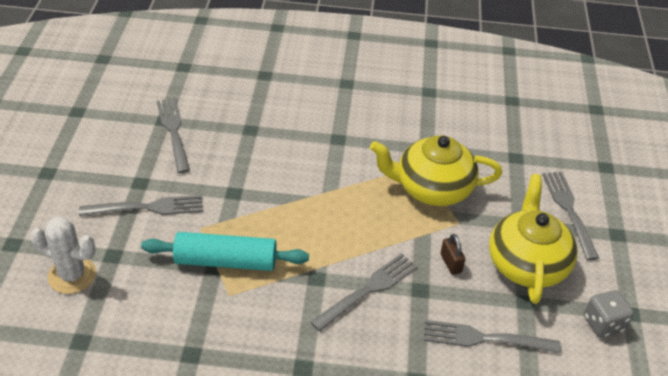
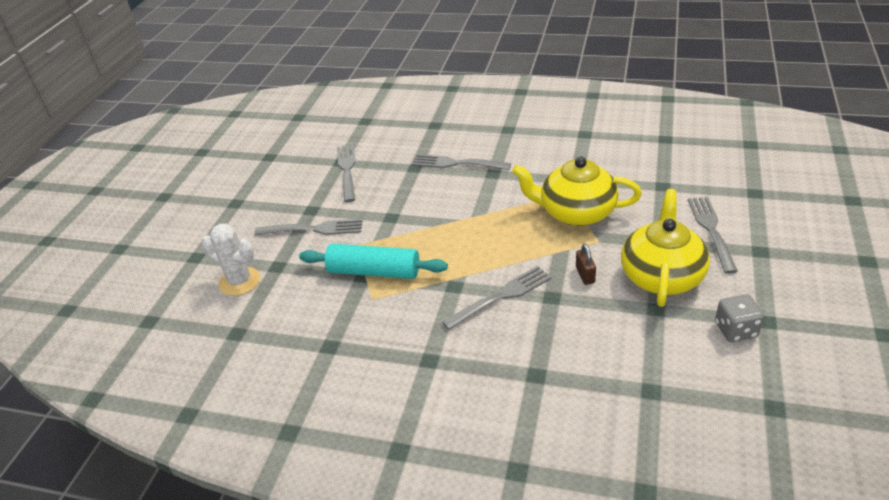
camera: 15 degrees right, 5 degrees down
(485, 338) = (611, 340): grey fork -> grey fork (457, 163)

